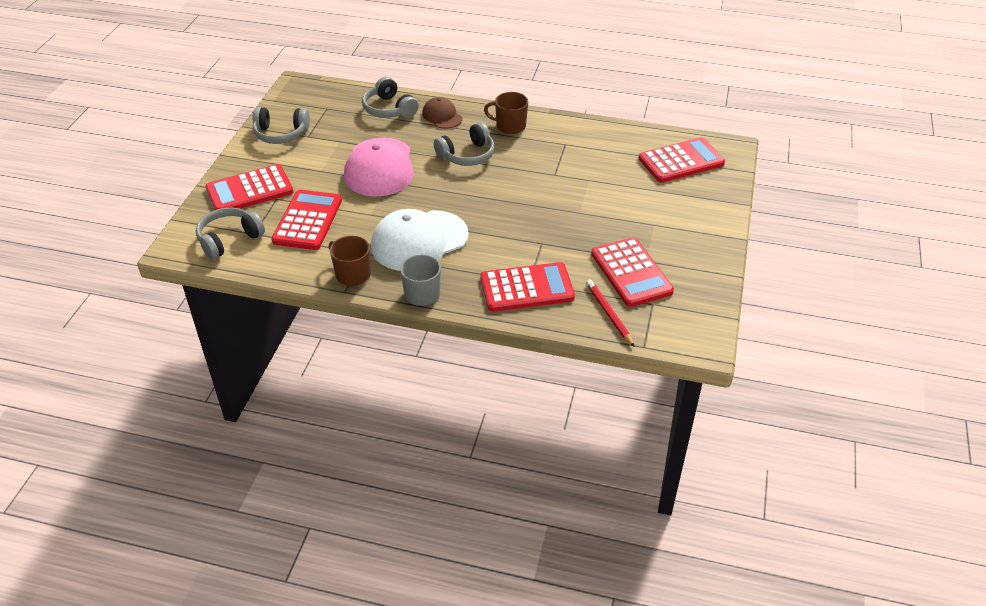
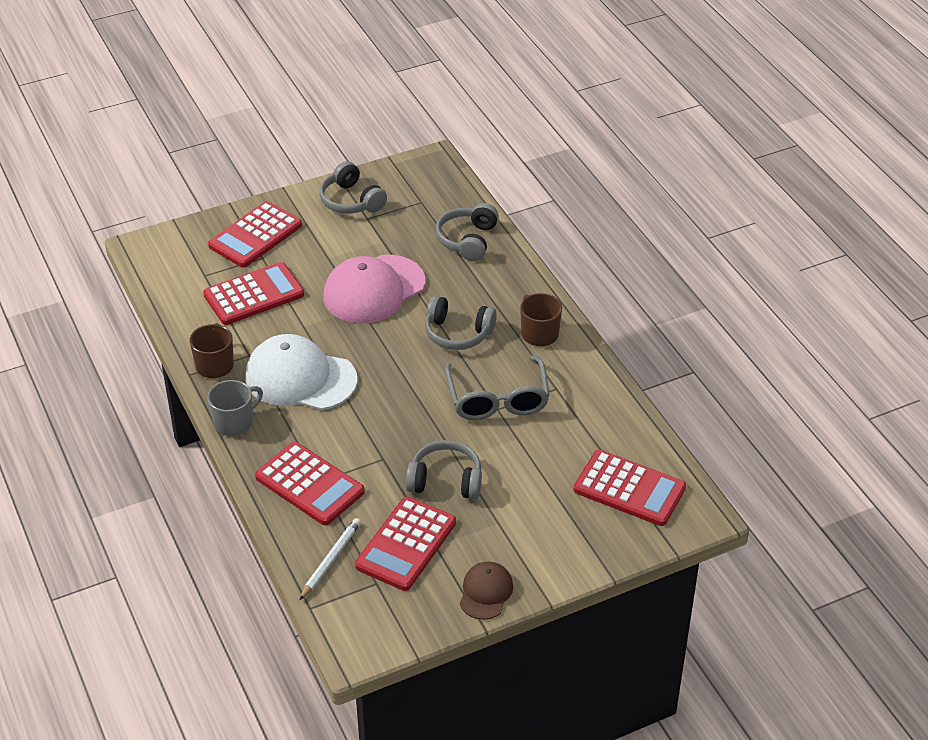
camera: 50 degrees right, 0 degrees up
(229, 239) = (183, 267): grey headphones -> grey headphones (445, 480)
(249, 190) = (255, 235): red calculator -> red calculator turned 75 degrees counterclockwise
(442, 116) = (499, 279): brown cap -> brown cap (486, 592)
(546, 170) = (497, 399): none -> grey glasses
(609, 314) = (331, 560): red pencil -> white pencil

